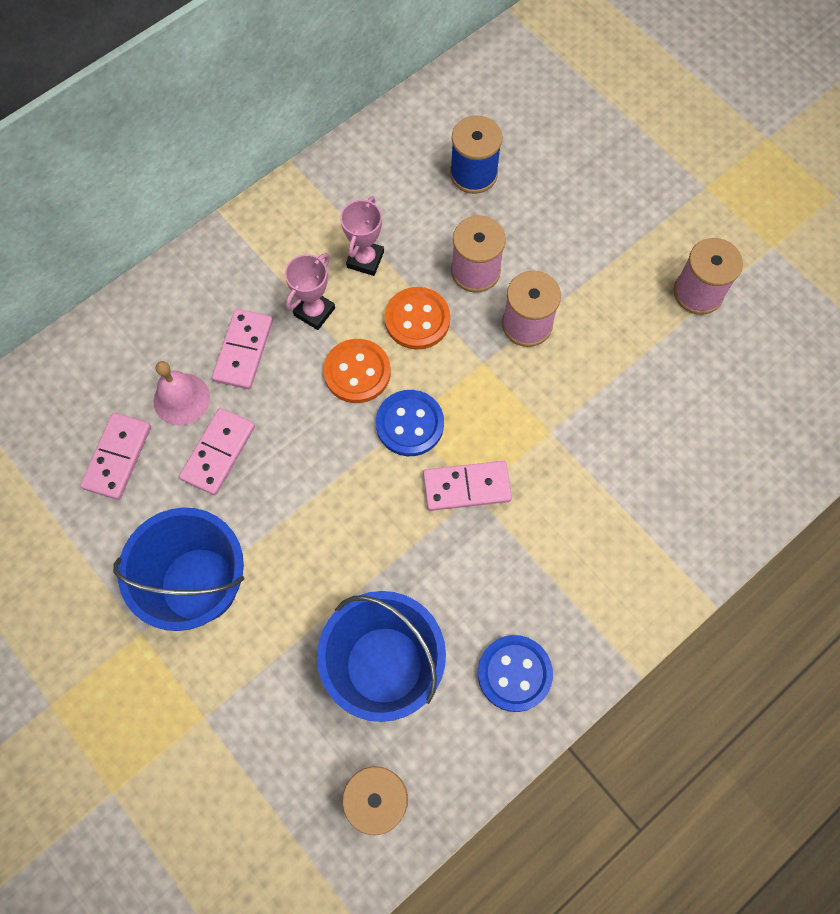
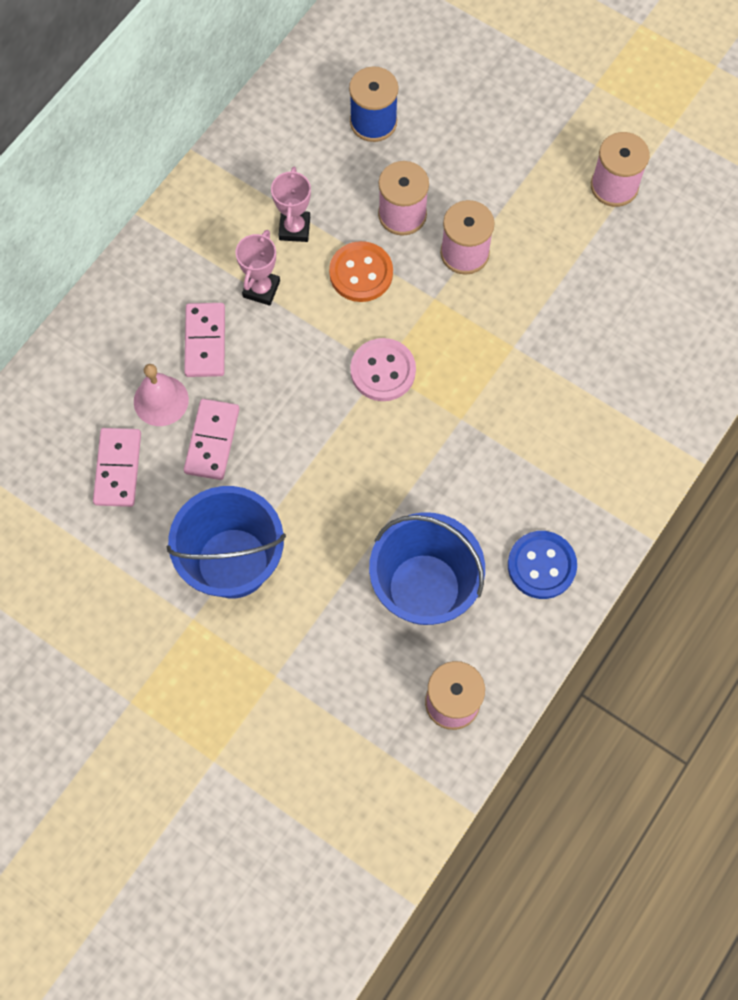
camera: 15 degrees left, 0 degrees up
(357, 372) = (319, 335): orange button -> none
(410, 424) = (383, 371): blue button -> pink button
(466, 487) = (452, 415): pink domino -> none

